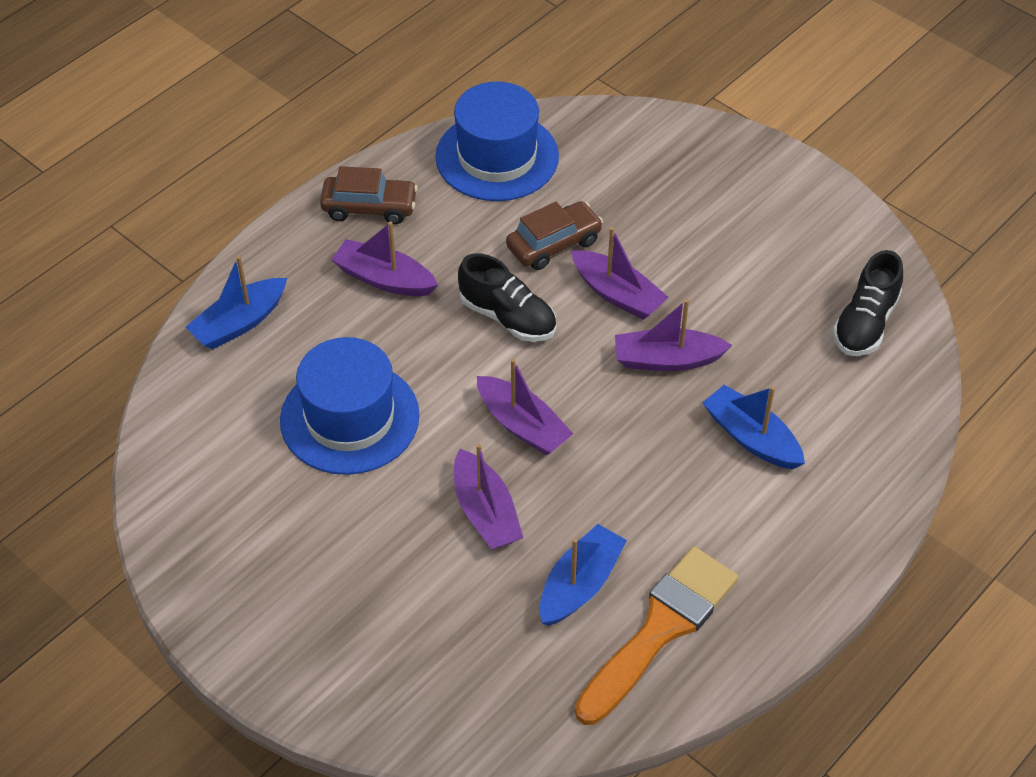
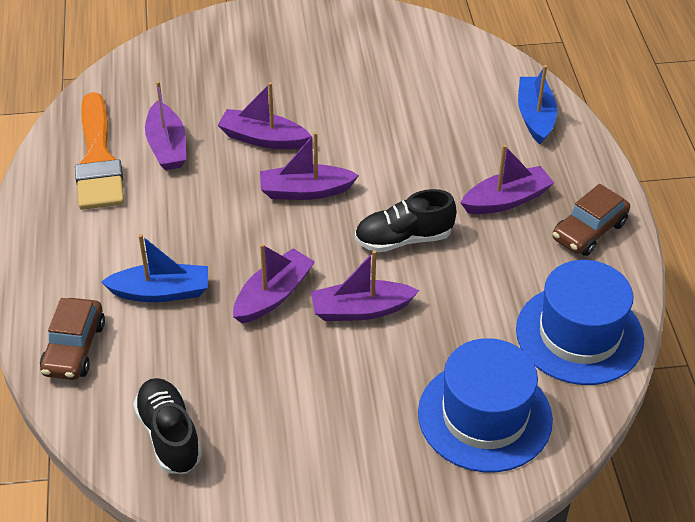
camera: 130 degrees right, 5 degrees down
(349, 418) = (401, 123): blue hat -> blue hat (484, 416)
(554, 244) = (448, 307): brown car -> brown car (74, 348)
(580, 585) = (167, 146): blue boat -> purple boat

